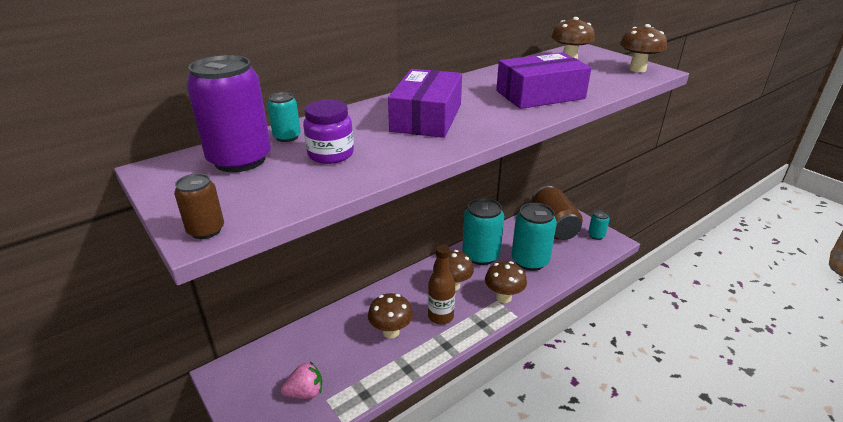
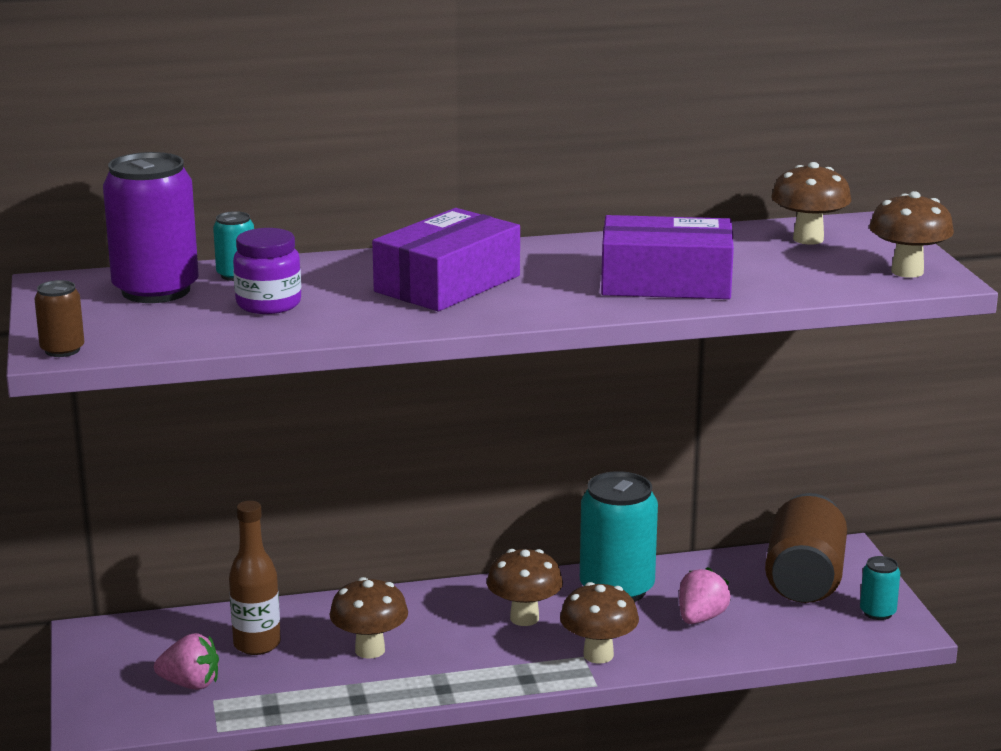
camera: 25 degrees right, 10 degrees down
(440, 316) = (466, 652): brown bottle -> brown bottle (257, 644)
(530, 261) = (701, 618): turquoise can -> pink strawberry

